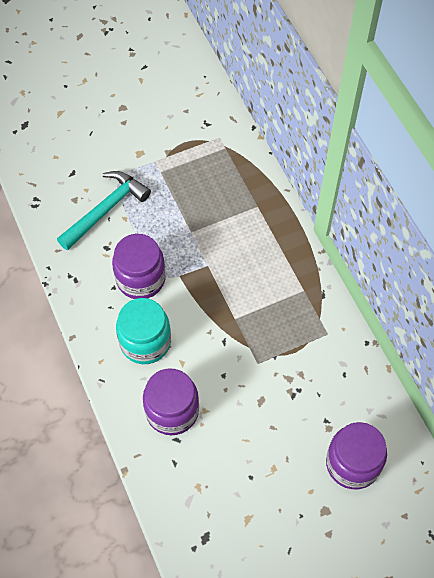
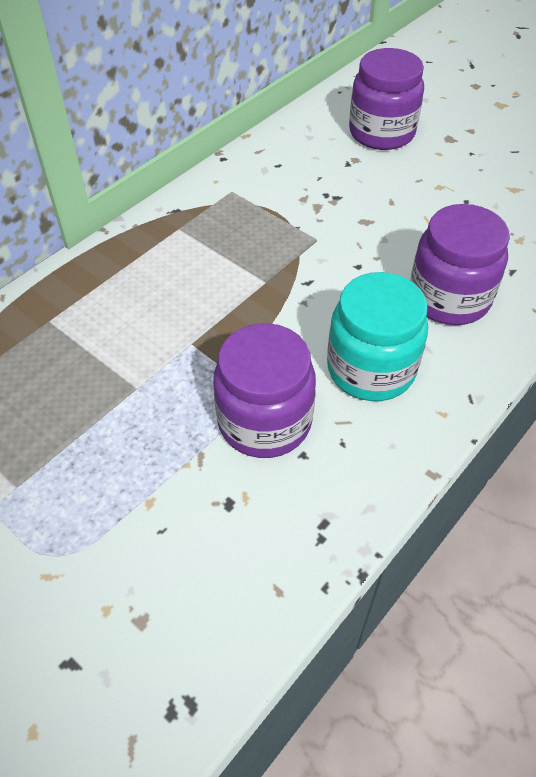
camera: 115 degrees left, 10 degrees down
(106, 209) = (142, 544): turquoise hammer -> none

